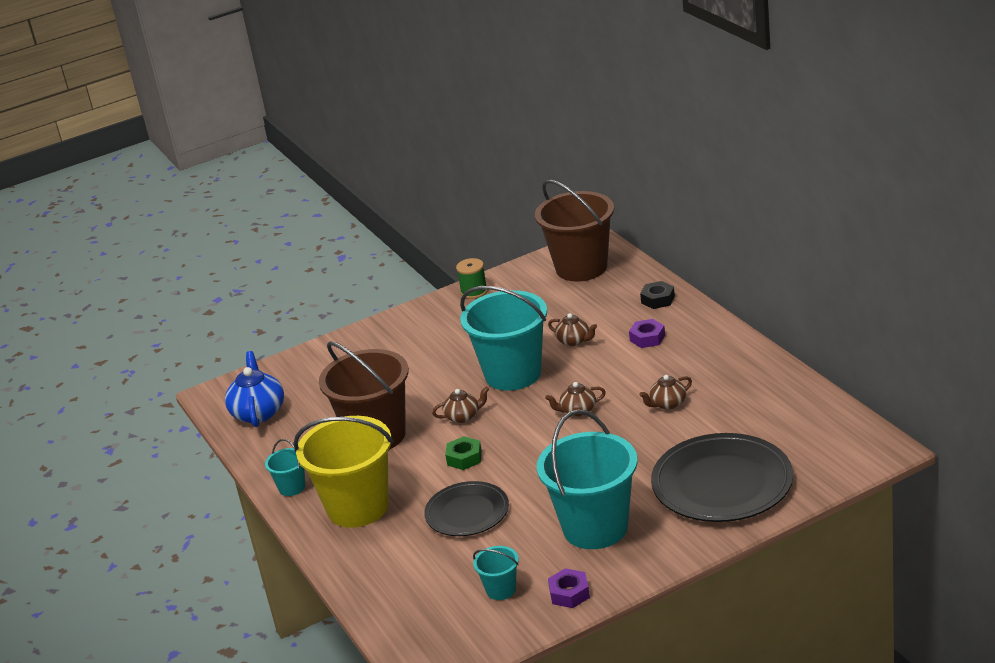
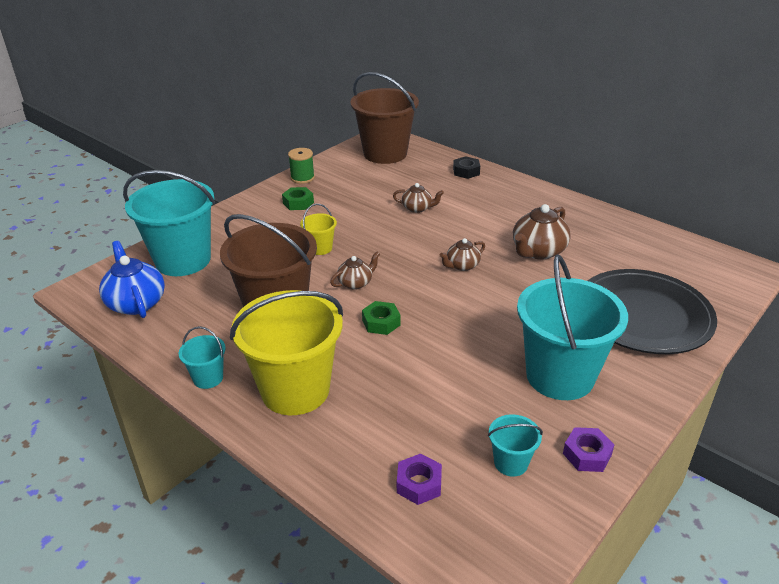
camera: 25 degrees left, 5 degrees up
(449, 376) = (320, 248): none -> yellow bucket
(454, 322) = (298, 203): none -> green nut
(467, 513) = (418, 379): black plate -> none
(513, 374) = (380, 240): turquoise bucket -> turquoise bucket (183, 260)
(647, 338) = (479, 200): purple nut -> purple nut (419, 484)
(667, 404) = (538, 251): brown teapot -> brown teapot, size x1.69

